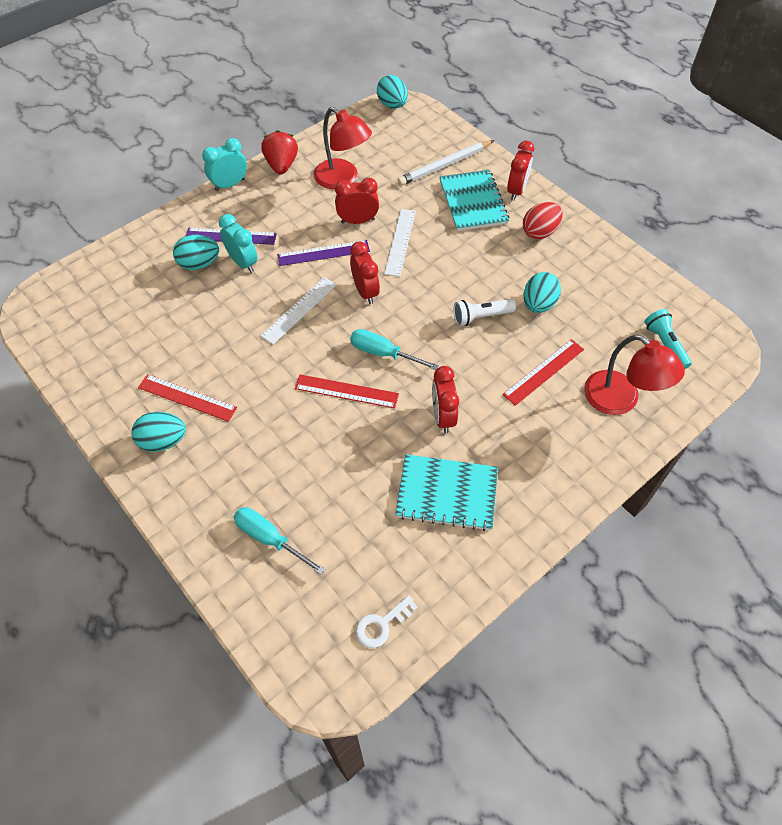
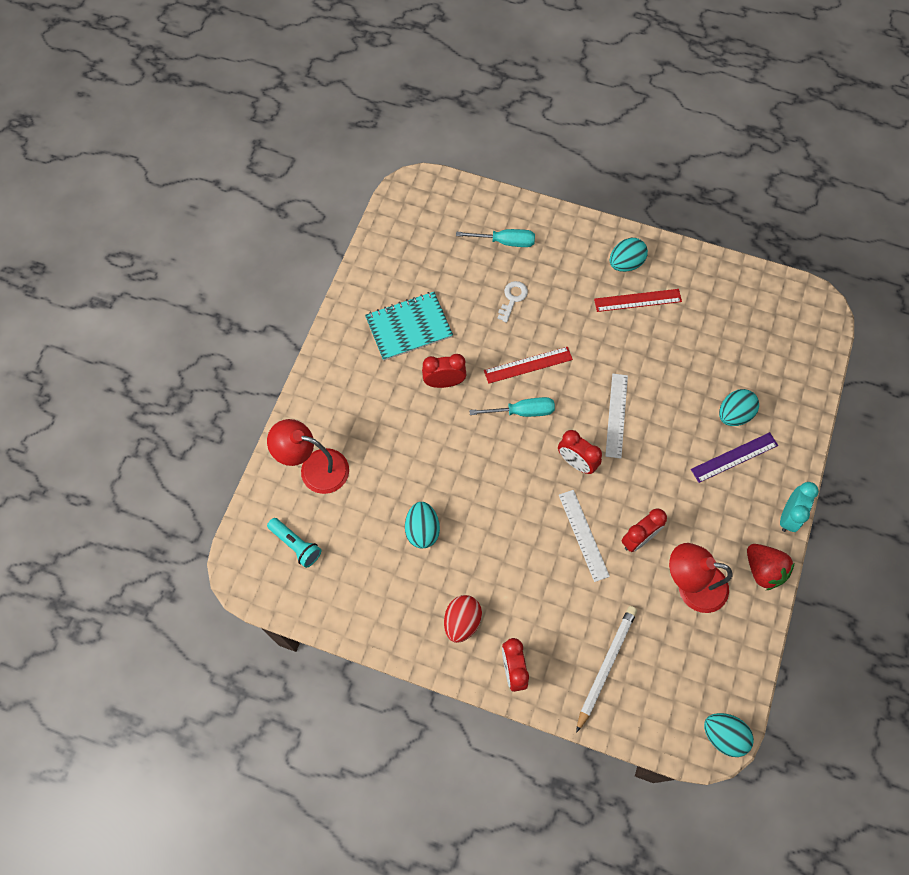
camera: 150 degrees right, 10 degrees up
(243, 263) = (699, 435): turquoise clock -> none
(323, 253) = (641, 484): purple ruler -> none
(381, 625) = (403, 230): white key -> white key (512, 298)
(443, 416) = (444, 382): red clock -> red clock turned 60 degrees counterclockwise
(473, 202) = (547, 627): turquoise notebook -> none
(481, 317) = (464, 489): white flashlight -> none
(544, 372) = (386, 462): red ruler -> none

